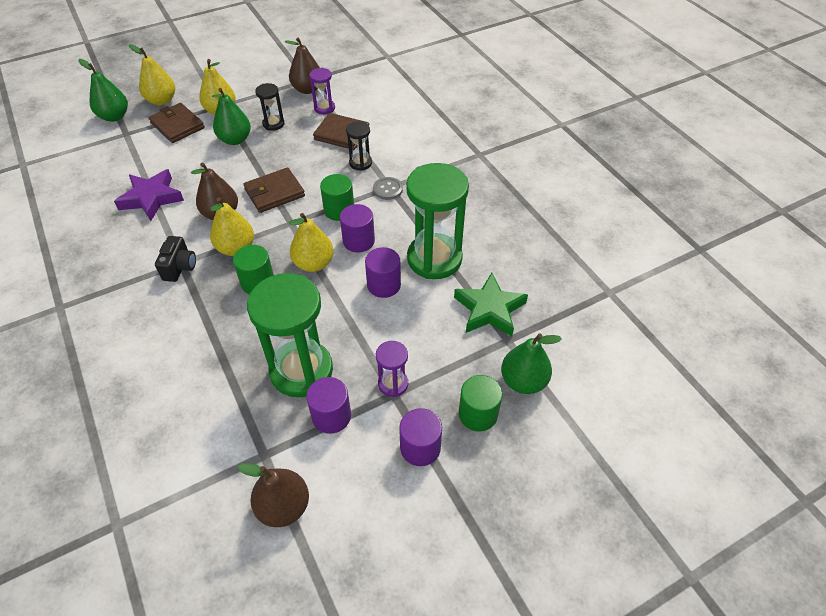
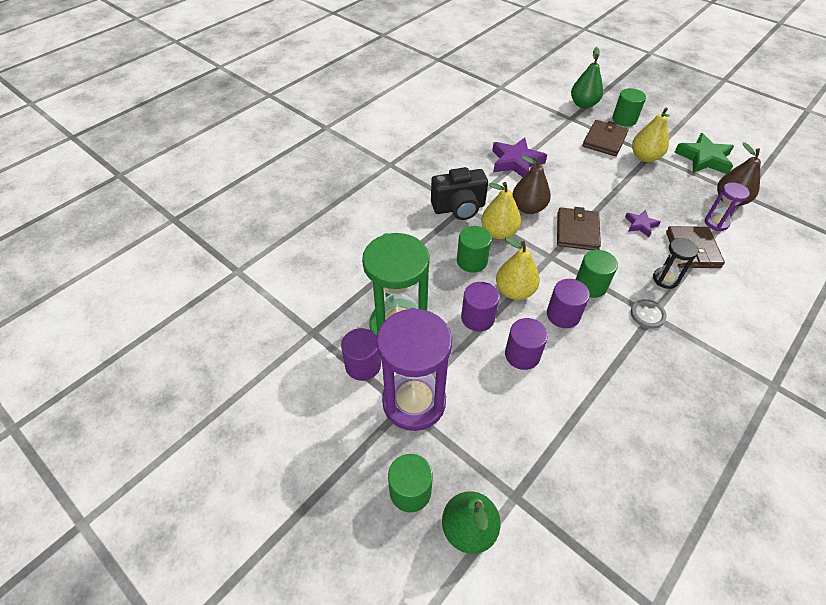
camera: 70 degrees right, 0 degrees up
(162, 100) = (624, 119): yellow pear -> green cylinder
(180, 267) = (459, 208): black camera -> black camera, size x1.54
(235, 140) = (618, 180): green pear -> none
(273, 124) = (660, 196): black hourglass -> none
(274, 193) = (577, 231): brown wallet -> brown wallet turned 60 degrees clockwise
(283, 506) = (273, 363): brown pear -> none
(296, 150) = (640, 225): none -> purple star
(393, 384) = (414, 402): purple hourglass -> purple hourglass, size x2.10
(420, 447) = (356, 448): purple cylinder -> purple cylinder (477, 318)
(434, 259) = (582, 388): green hourglass -> none
(489, 309) = (546, 465): green star -> green star (704, 159)

